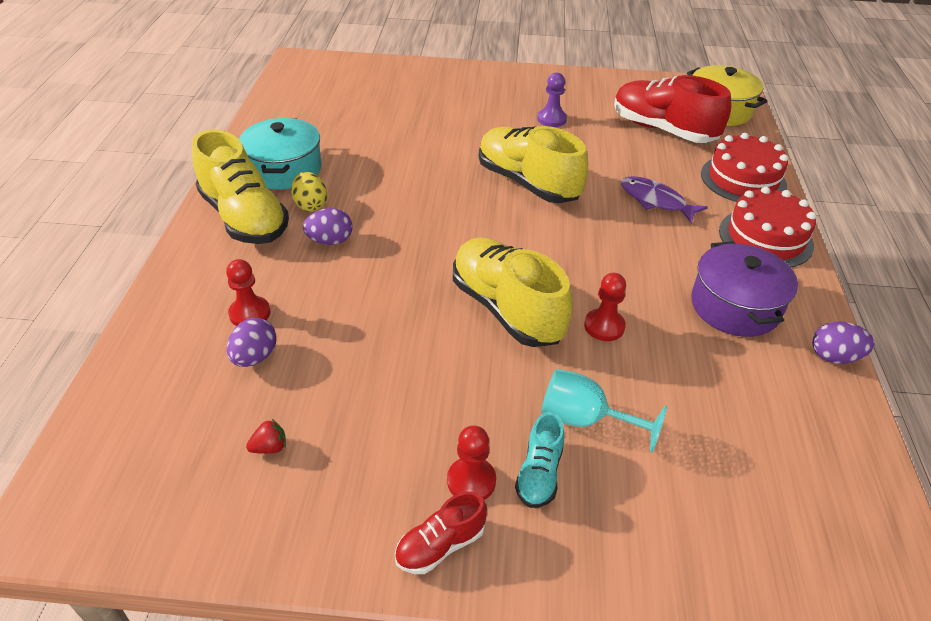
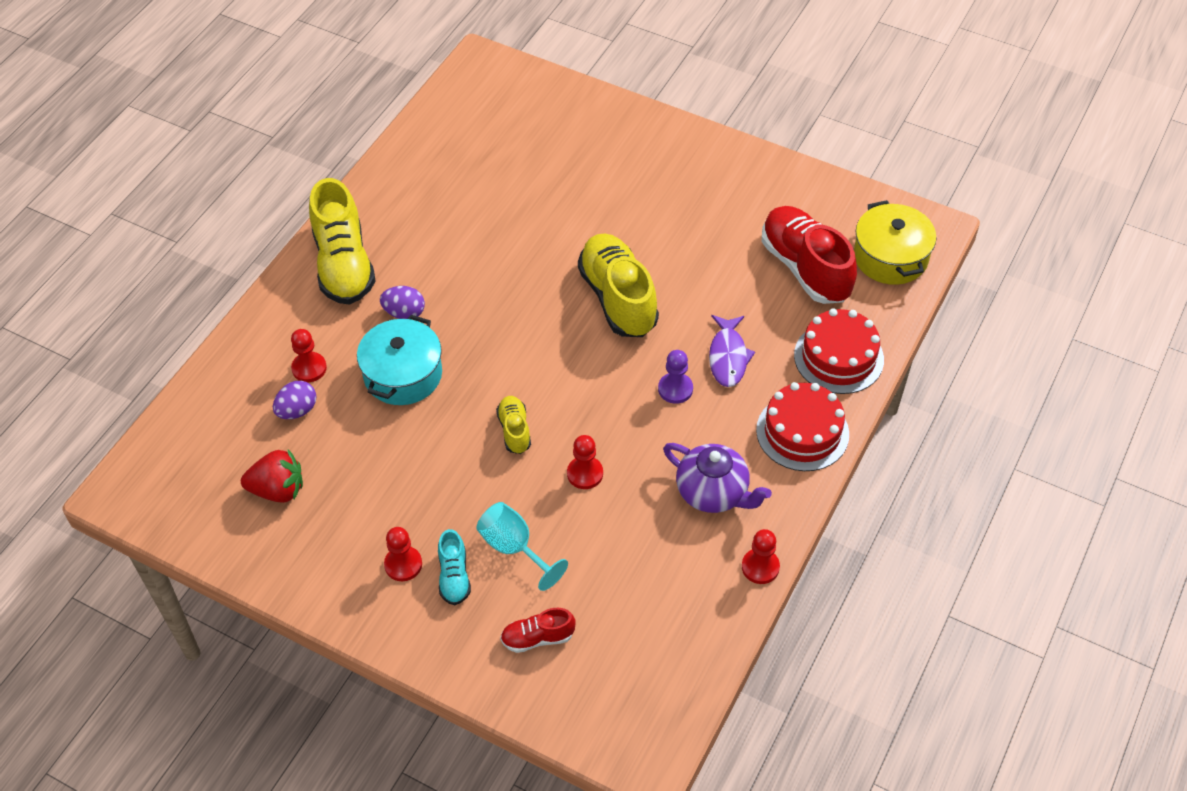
camera: 25 degrees right, 10 degrees up
(270, 447) = (278, 490): red strawberry -> red strawberry, size x2.06
(284, 169) = (401, 215): turquoise pot -> turquoise pot (403, 374)
(310, 205) = (406, 267): yellow egg -> none
(440, 545) = (358, 601): red shoe -> red shoe (537, 638)
(507, 309) = (514, 430): yellow shoe -> yellow shoe, size x0.49
(539, 474) = (454, 577): turquoise shoe -> turquoise shoe turned 45 degrees counterclockwise
(551, 119) = (696, 220): purple pawn -> purple pawn (675, 389)
(655, 201) = (728, 357): purple fish -> purple fish turned 150 degrees counterclockwise
(735, 306) = (713, 492): purple pot -> purple teapot
(834, 357) = (760, 567): purple egg -> red pawn

